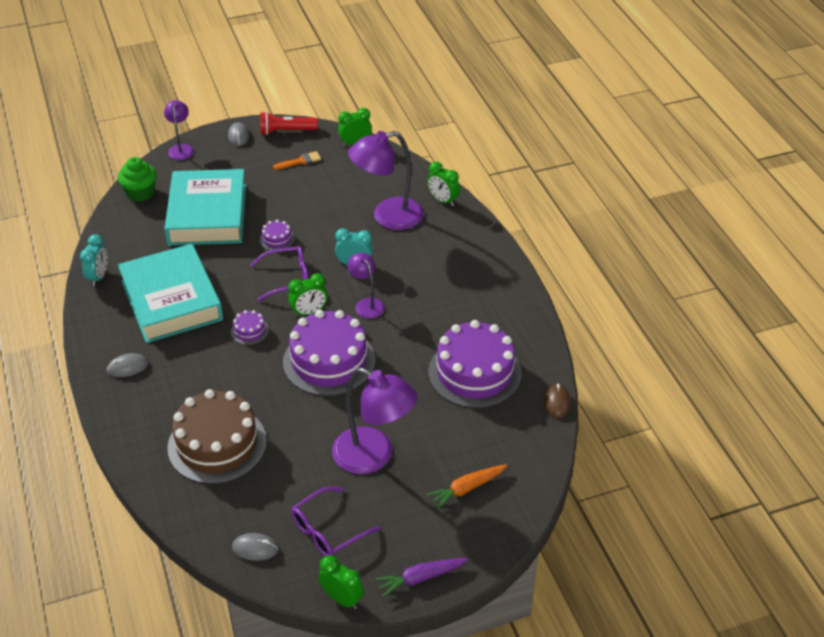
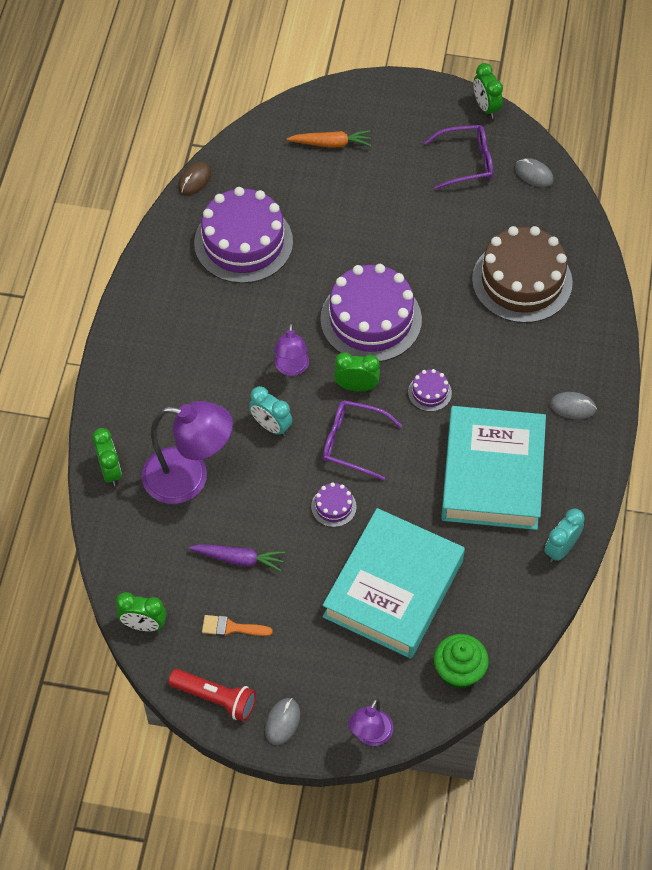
camera: 150 degrees left, 15 degrees up
(374, 456) = (390, 205): purple lamp -> none
(420, 578) = (416, 95): purple carrot -> purple carrot (239, 559)

